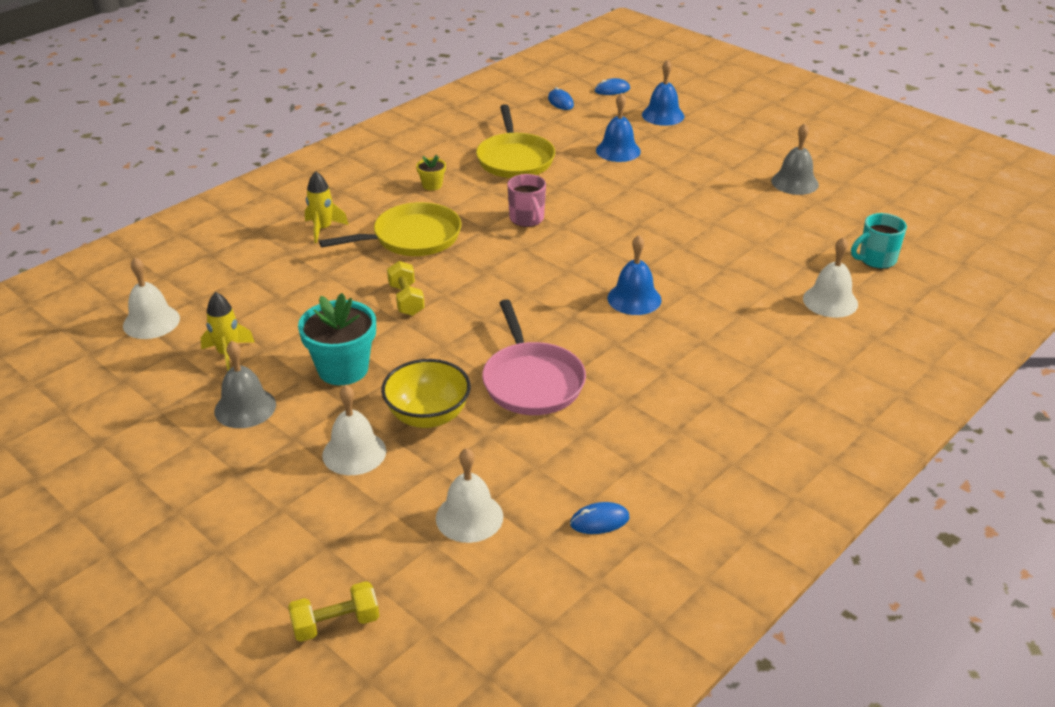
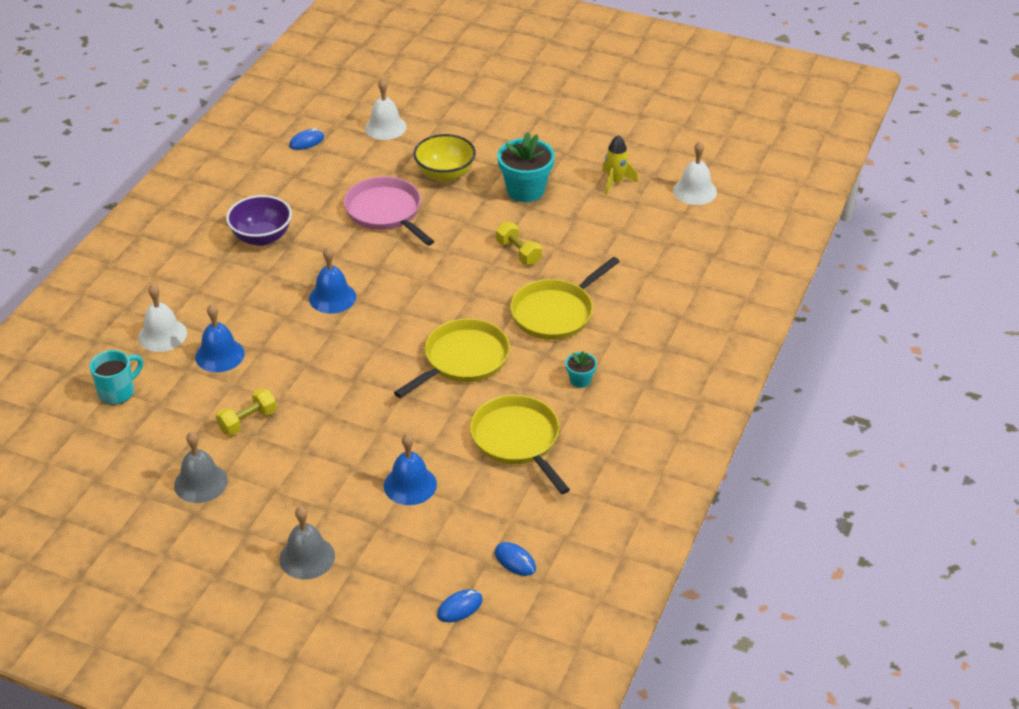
camera: 160 degrees right, 5 degrees up
(245, 407) = (570, 152): grey bell -> grey bell (307, 557)
(323, 229) = (641, 302): yellow rocket -> none
(336, 624) = (428, 70): yellow dumbbell -> yellow dumbbell (248, 421)
(354, 452) = (478, 143): white bell -> none
(432, 185) = (580, 380): yellow flower pot -> turquoise flower pot
(527, 219) = (463, 360): pink mug -> yellow pan
(663, 115) = (377, 568): blue bell -> blue bell (219, 355)
(700, 385) = (262, 237): none -> purple bowl

